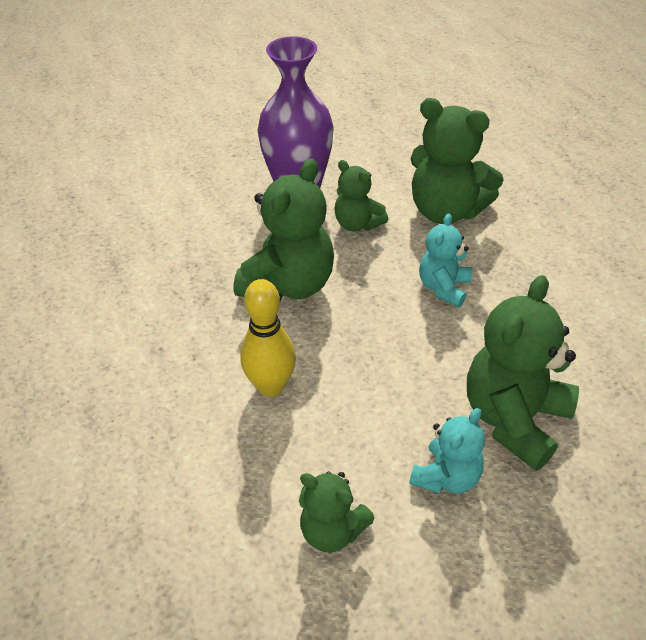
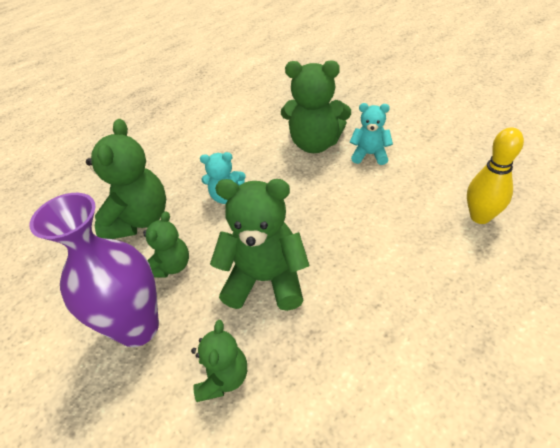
camera: 110 degrees left, 0 degrees up
(271, 386) = (368, 246): yellow bowling pin -> yellow bowling pin (480, 217)
(332, 531) = (437, 181): green teddy bear -> green teddy bear (223, 378)

